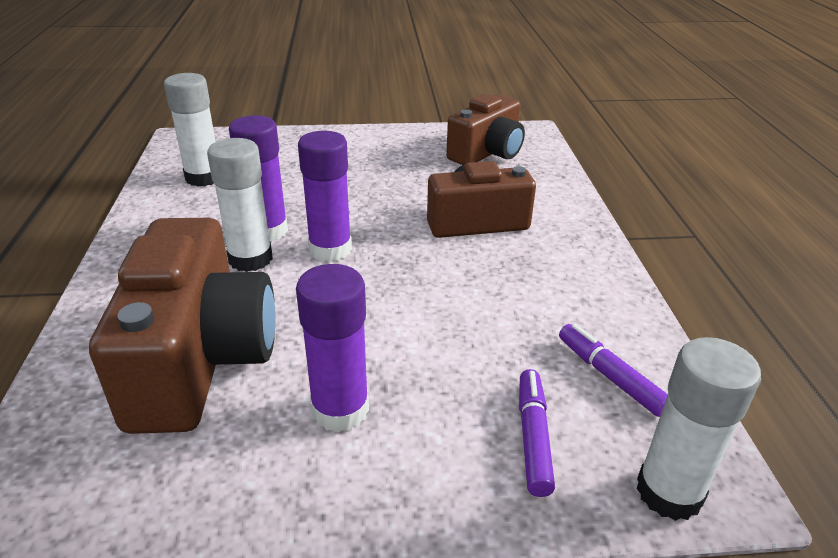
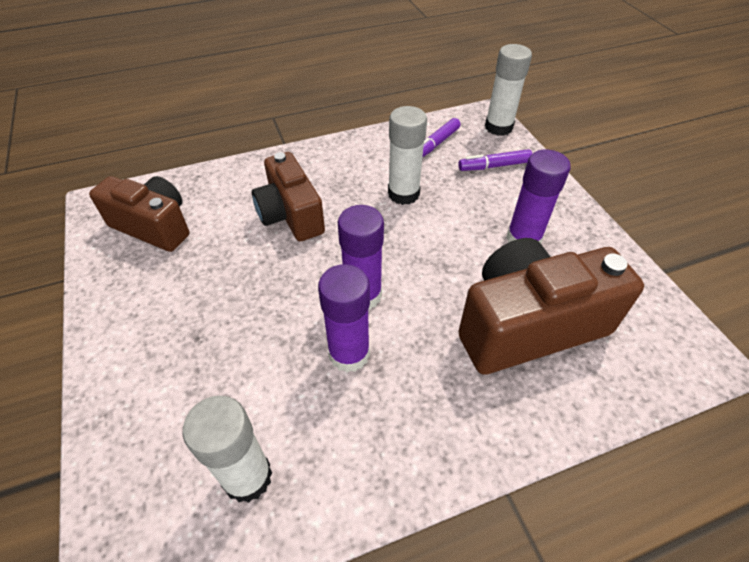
camera: 105 degrees left, 15 degrees up
(250, 259) = (398, 348): white glue stick -> white glue stick (403, 194)

